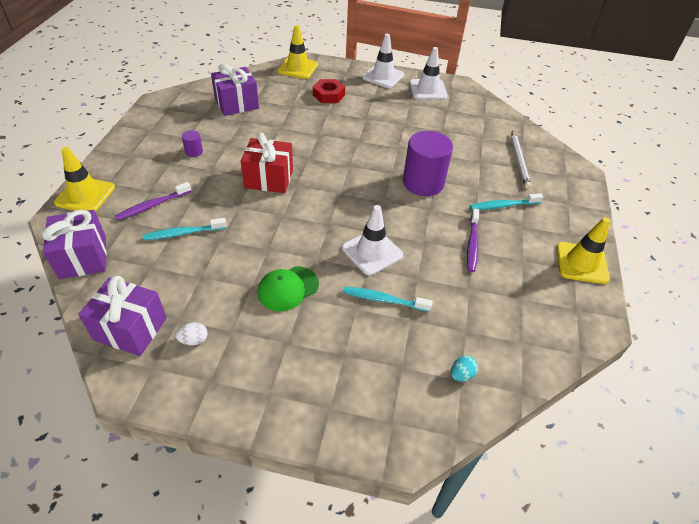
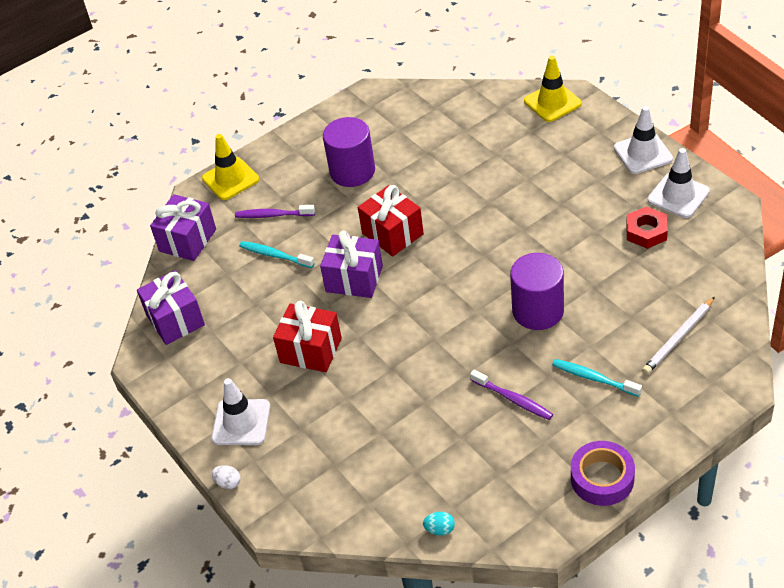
camera: 50 degrees right, 0 degrees up
(194, 152) = (352, 171): purple cylinder -> purple cylinder, size x2.34
(194, 340) = (208, 354): white egg -> white egg (228, 483)
(236, 104) = (441, 128): purple gift -> purple gift (354, 279)
(288, 288) = (311, 350): green cap -> red gift
(328, 95) = (550, 155): red nut -> red nut (646, 232)
(372, 252) = (412, 356): white traffic cone -> white traffic cone (241, 422)
(384, 300) = (377, 404): turquoise toothbrush -> none
(461, 374) = (373, 500): turquoise egg -> turquoise egg (440, 529)
(472, 244) = (513, 399): purple toothbrush -> purple toothbrush turned 105 degrees counterclockwise
(581, 263) = (602, 478): yellow traffic cone -> purple tape

